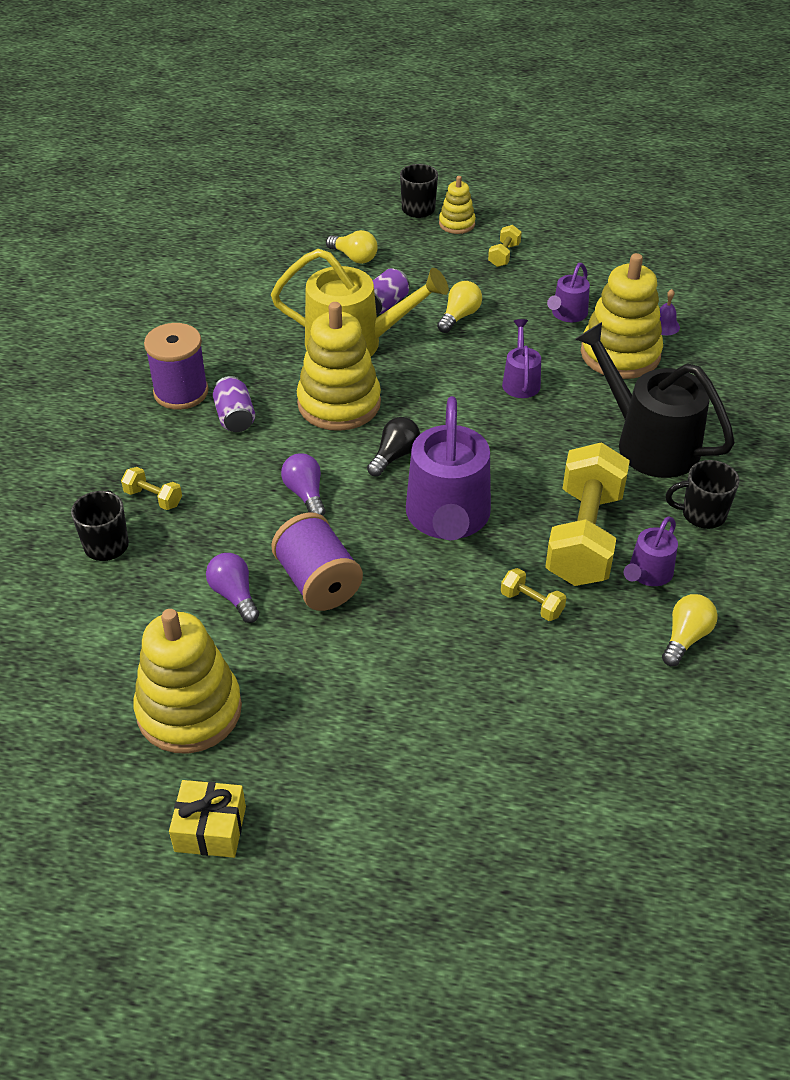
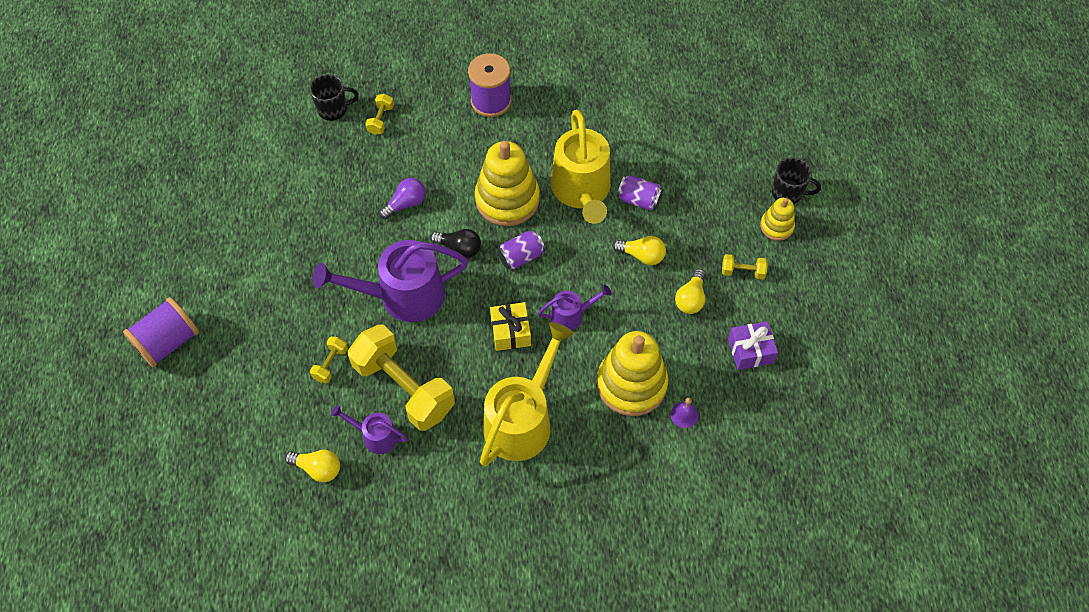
camera: 75 degrees right, 15 degrees up
(189, 710) = (209, 194): yellow stacking toy -> none
(210, 829) = (129, 229): yellow gift -> yellow gift (510, 332)
(234, 595) = (304, 190): purple light bulb -> none
(235, 417) = (473, 140): purple can -> purple can (521, 257)
(318, 582) = (325, 233): purple spool -> purple spool (168, 342)
(354, 257) = (696, 163): yellow light bulb -> yellow light bulb (691, 299)
(567, 314) = (673, 335): purple watering can -> none
(584, 537) = (404, 388): yellow dumbbell -> yellow dumbbell turned 45 degrees clockwise
(599, 270) = (750, 351): none -> purple gift
(648, 442) = (522, 419): black watering can -> yellow watering can
(702, 514) = (448, 468): black mug -> none

